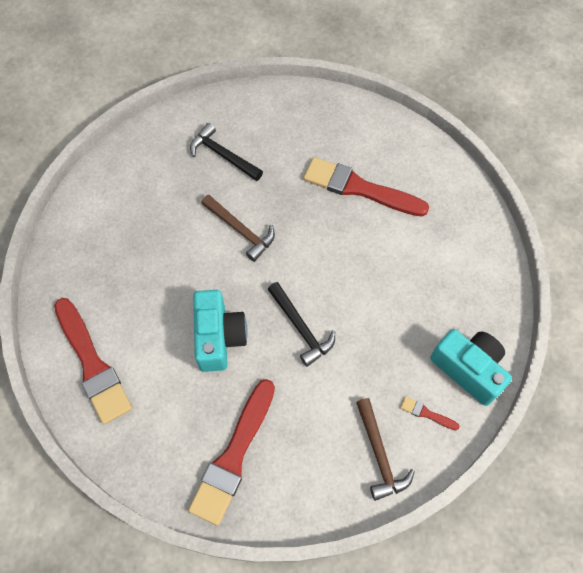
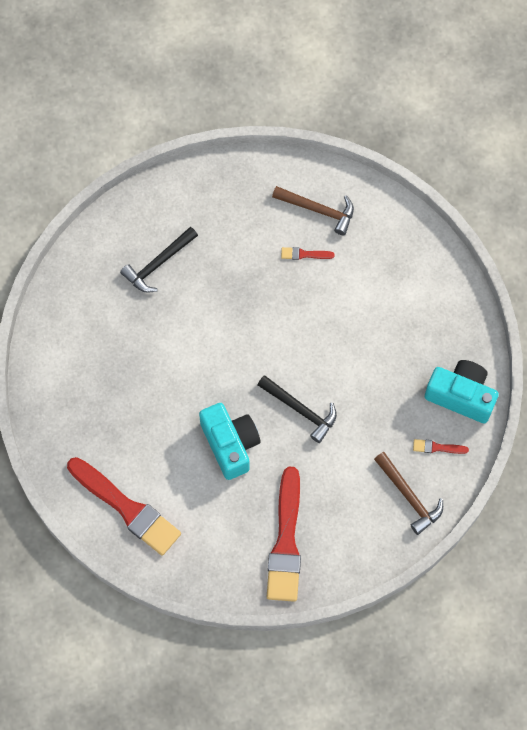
camera: 20 degrees left, 5 degrees up
(223, 155) = (158, 264): black hammer -> black hammer turned 60 degrees counterclockwise
(241, 230) = (208, 336): brown hammer -> brown hammer (318, 210)
(359, 188) = (304, 254): red brush -> red brush, size x0.41

